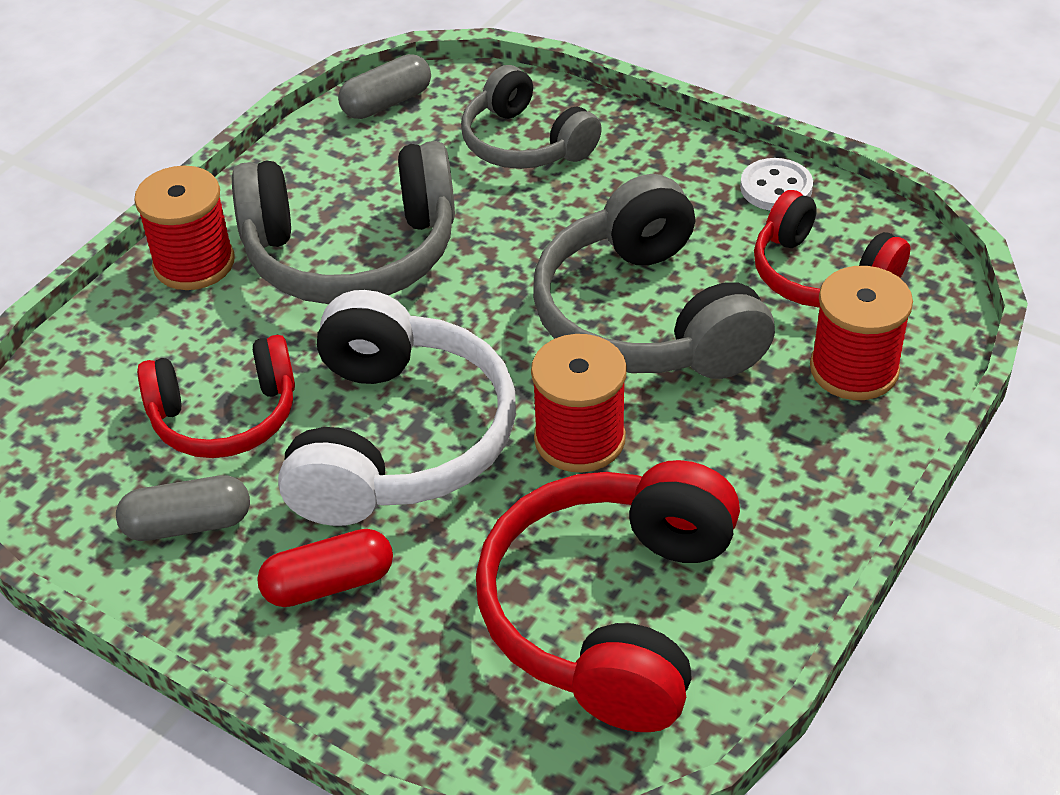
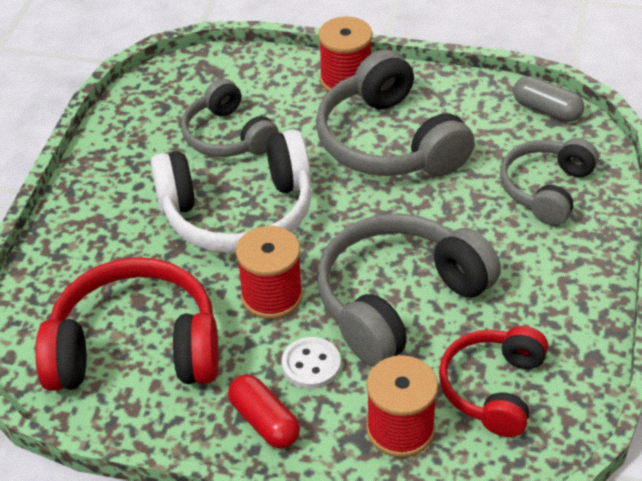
camera: 70 degrees right, 0 degrees up
(188, 524) = (144, 150): grey capsule -> none
(225, 416) = (228, 136): red headphones -> grey headphones
(329, 584) = (120, 219): red capsule -> red capsule (264, 421)
(776, 188) = (579, 340): white button -> white button (311, 365)

